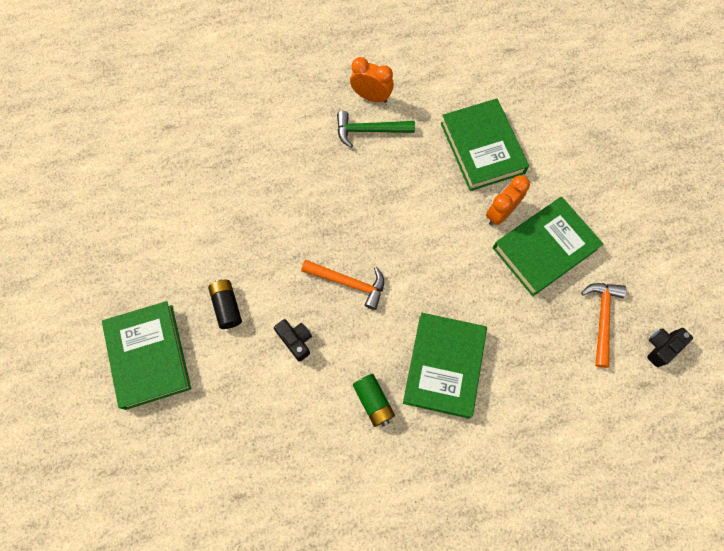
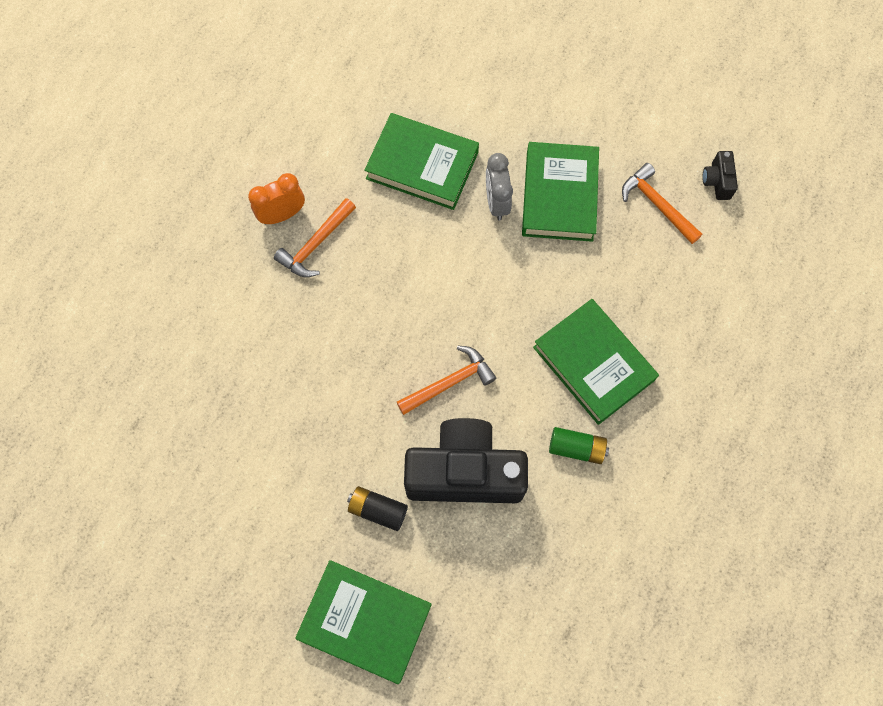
camera: 50 degrees left, 0 degrees up
(296, 340) = (464, 472): black camera -> black camera, size x2.43
(369, 130) = (316, 244): green hammer -> orange hammer
(500, 213) = (496, 202): orange clock -> grey clock

